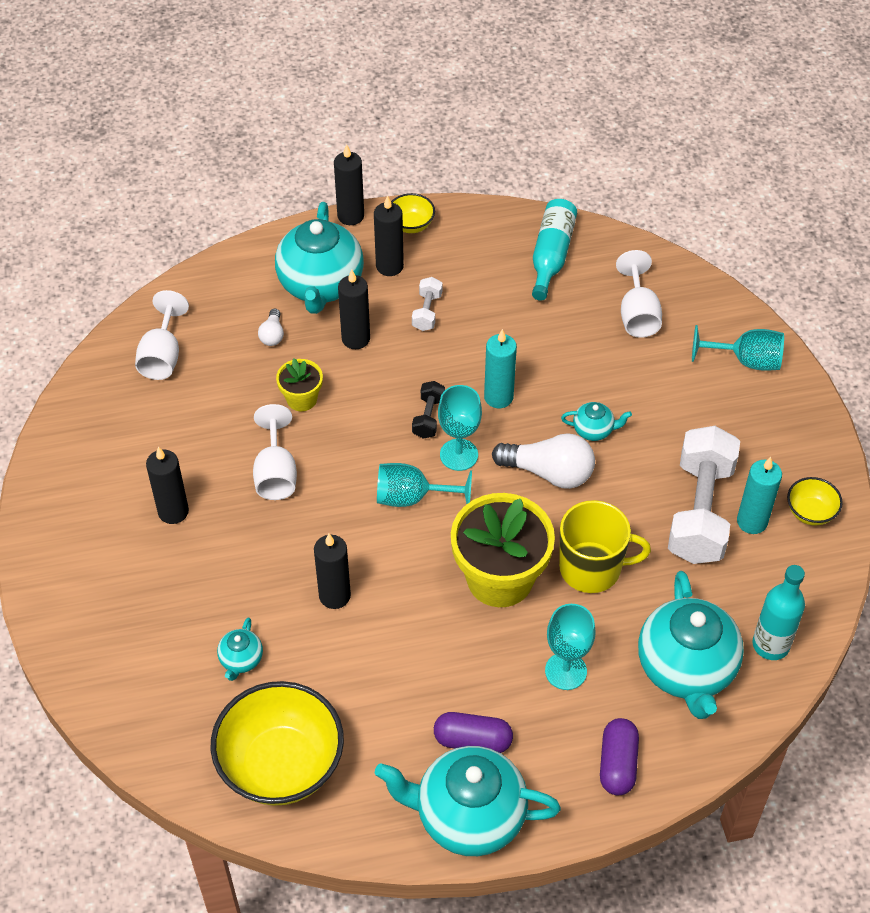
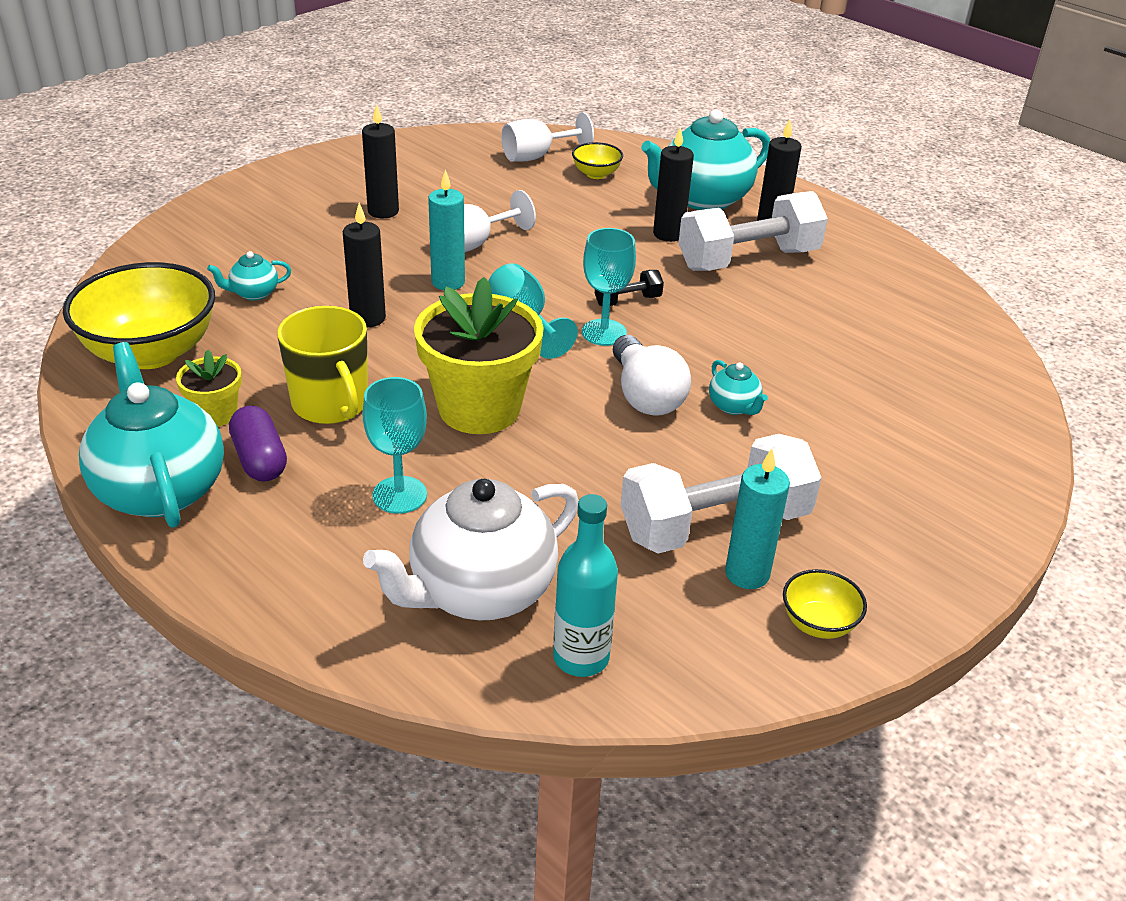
camera: 55 degrees right, 15 degrees down
(272, 335) = (620, 195): white light bulb -> none
(301, 399) = (569, 230): yellow flower pot -> yellow flower pot (216, 414)
(350, 216) = (798, 188): black candle -> none
(411, 225) = (833, 219): yellow bowl -> yellow bowl (596, 174)
(427, 312) = (748, 259): white dumbbell -> white dumbbell, size x2.26
(498, 397) = (701, 332): turquoise candle -> turquoise candle (448, 282)
(551, 255) = (914, 305): turquoise bottle -> none
(592, 568) = (553, 467): yellow mug -> yellow mug (331, 404)
(618, 764) = (302, 580): purple capsule -> none
(637, 314) = (921, 384): white goblet -> none
(686, 669) = (480, 592): turquoise teapot -> white teapot
(745, 361) = (969, 486): turquoise goblet -> none

